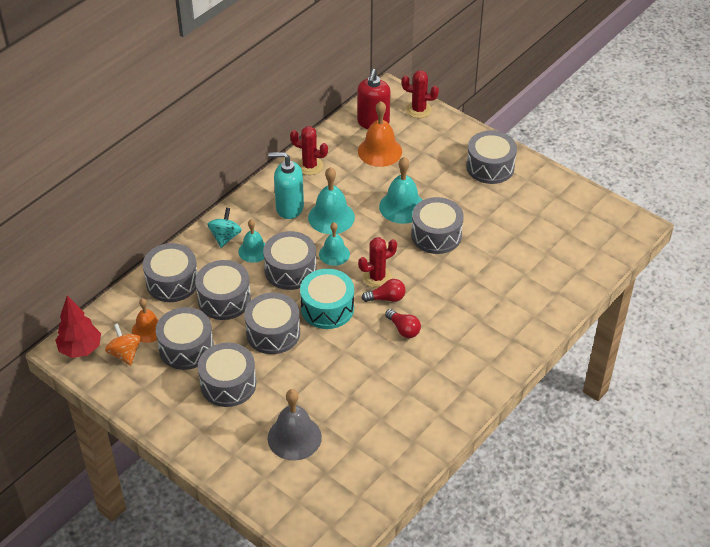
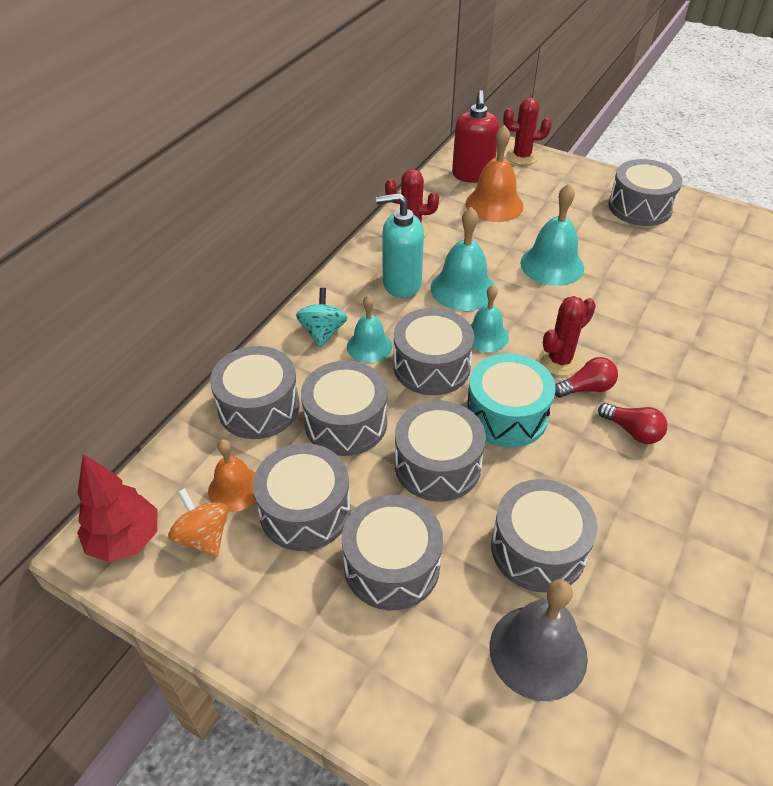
camera: 10 degrees left, 0 degrees up
(436, 235) = (614, 294): grey drum -> grey drum (538, 549)

